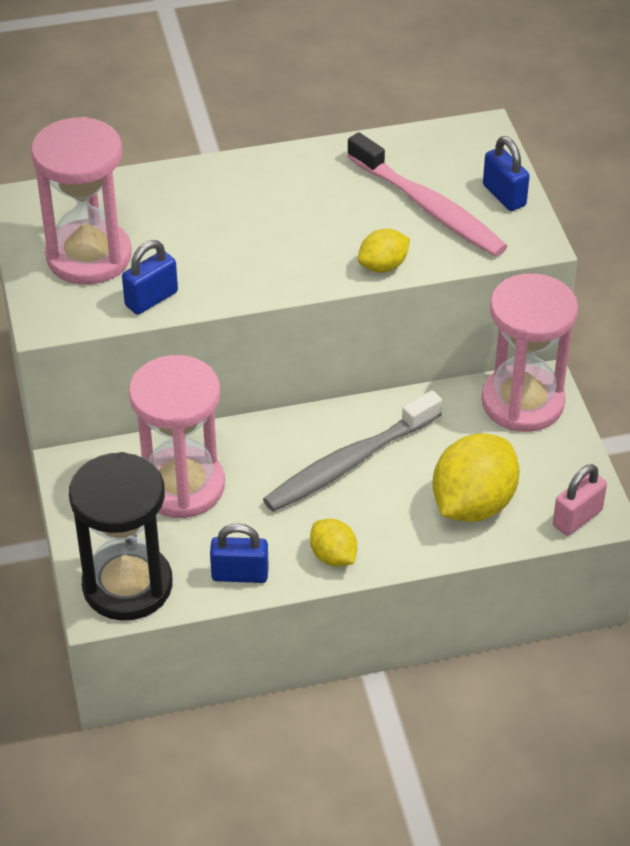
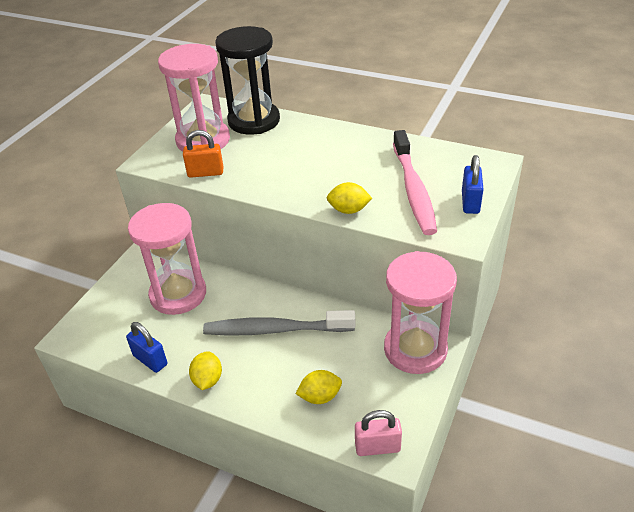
camera: 40 degrees right, 5 degrees down
(127, 585) = (93, 332): black hourglass -> black hourglass (254, 121)
(151, 299) = (205, 173): blue padlock -> orange padlock
(473, 504) = (320, 397): yellow lemon -> yellow lemon, size x0.53

